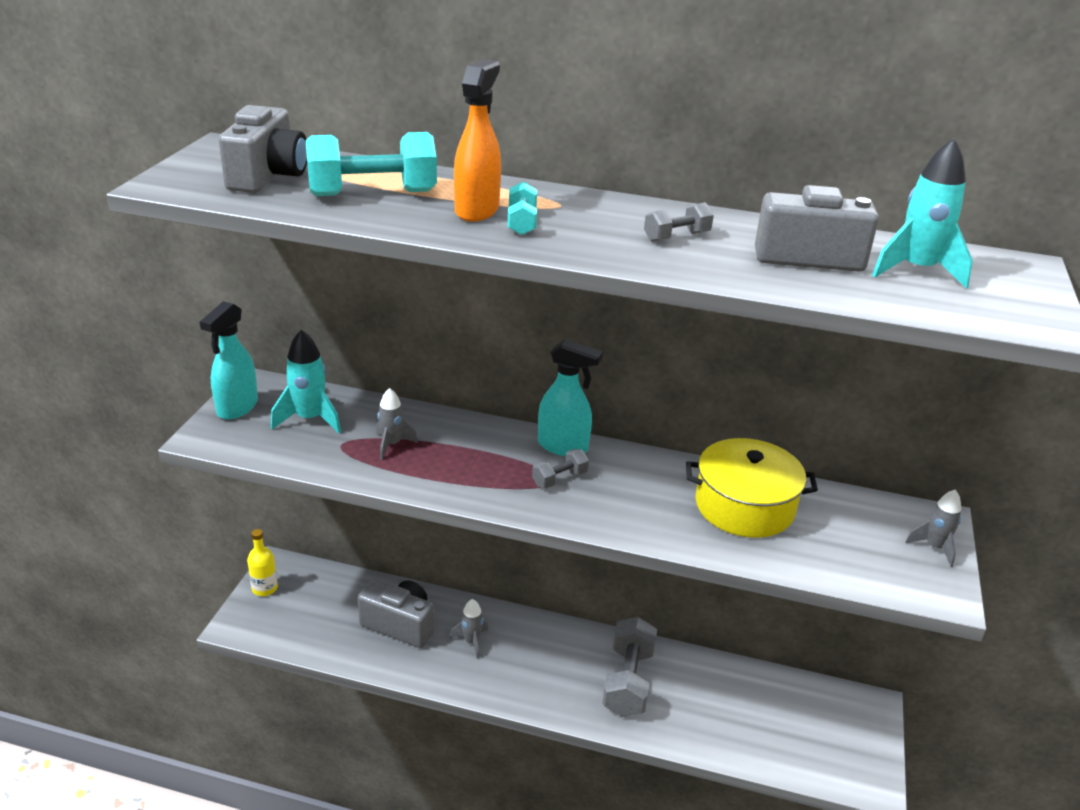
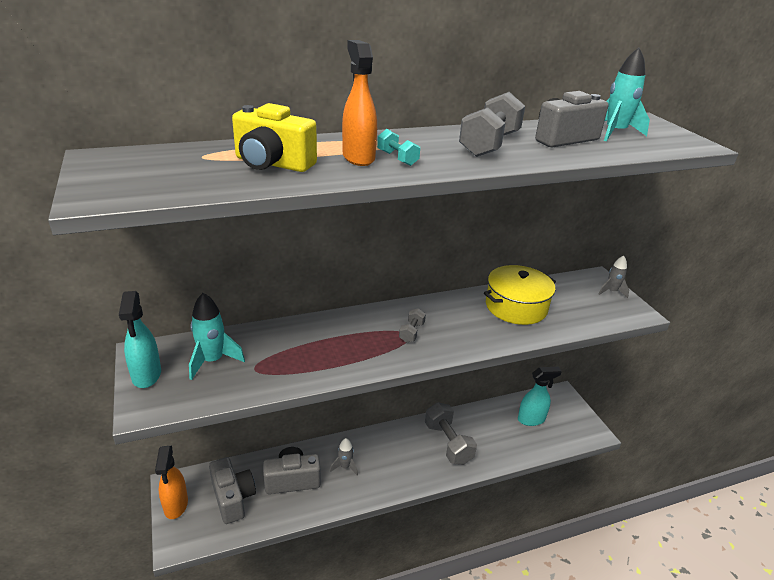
camera: 35 degrees left, 0 degrees up
(264, 588) = (175, 505): yellow bottle -> orange spray bottle
(268, 176) = (174, 171): grey camera -> grey camera (233, 498)
(372, 193) = (272, 164): turquoise dumbbell -> yellow camera
(392, 444) = (289, 354): grey rocket -> none
(563, 447) = (392, 312): turquoise spray bottle -> turquoise spray bottle (531, 419)
(676, 237) = (489, 144): grey dumbbell -> grey dumbbell, size x1.99

